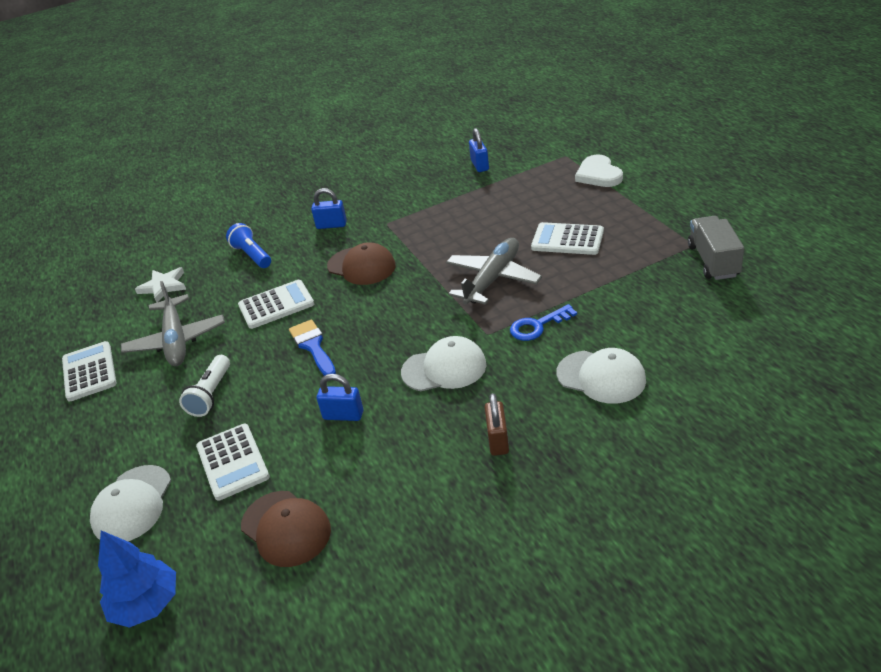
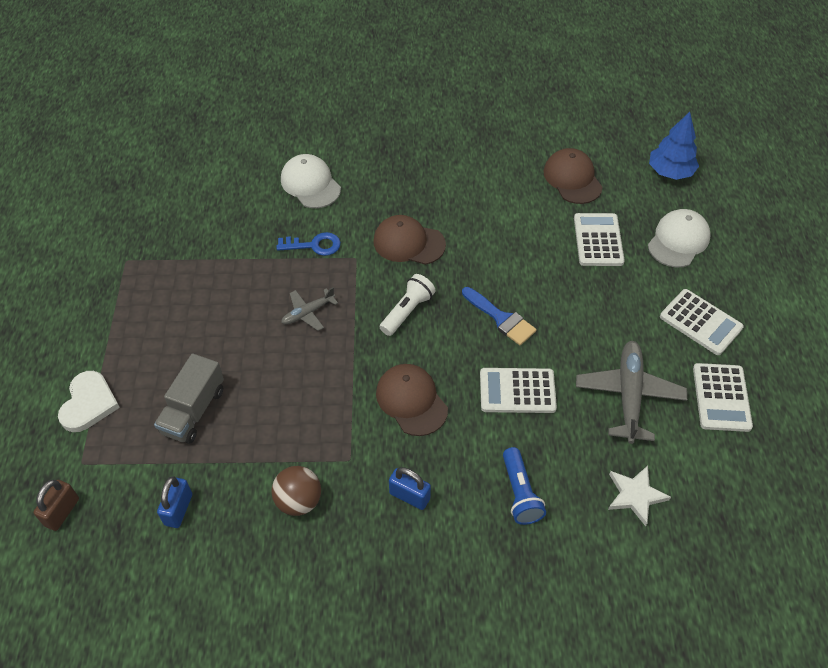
camera: 160 degrees left, 15 degrees up
(211, 394) = (604, 310): white flashlight -> white flashlight (407, 311)
(313, 346) = (501, 318): blue brush -> blue brush turned 45 degrees counterclockwise
(343, 415) = (503, 240): blue padlock -> none
(406, 196) = (299, 501): none -> brown ball
(444, 368) = (408, 243): white cap -> brown cap
(493, 279) = (308, 313): grey plane -> grey plane, size x0.55
(498, 440) = (410, 173): brown padlock -> brown padlock (62, 512)
(567, 240) = (208, 324): white calculator -> white calculator (700, 322)
(713, 261) = (134, 236): grey truck -> grey truck (193, 411)

